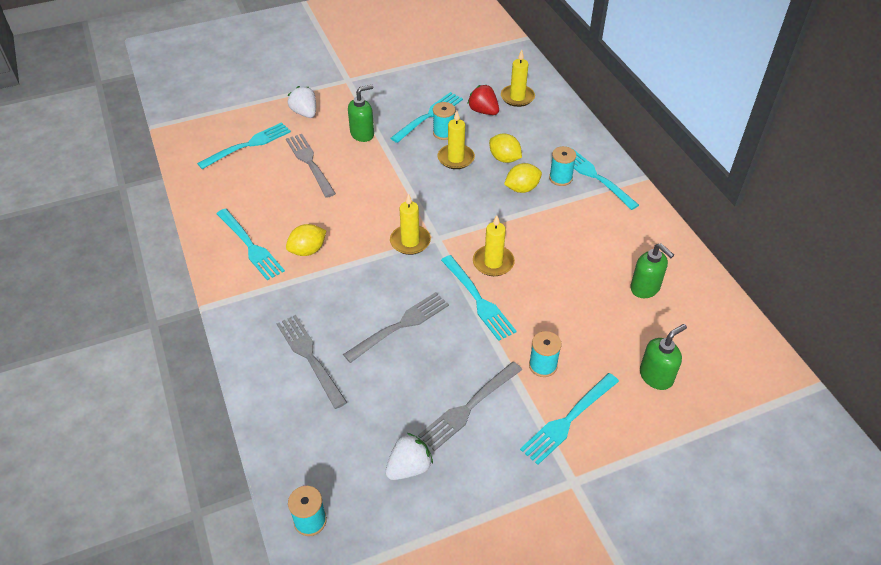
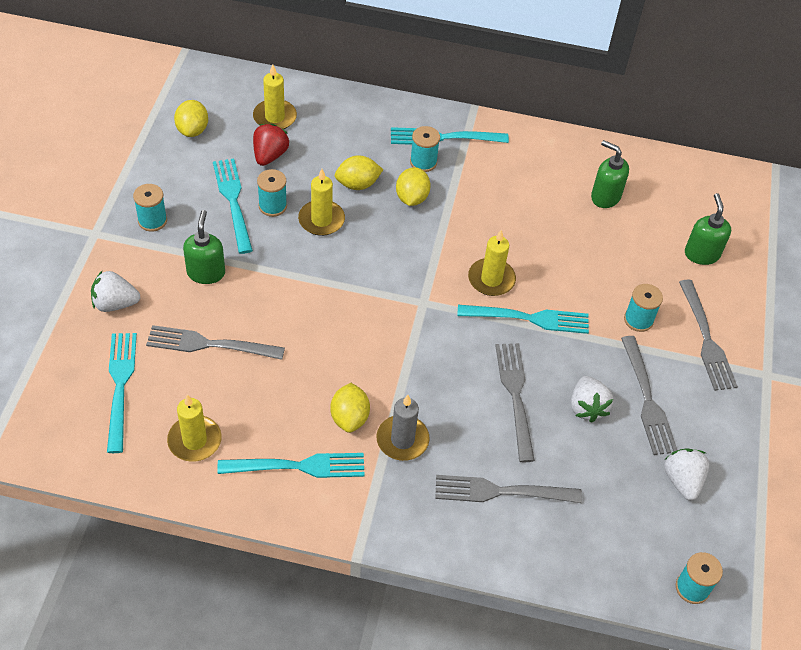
camera: 60 degrees left, 5 degrees up
(311, 284) = (402, 440): none -> grey candle
(379, 94) = (152, 221): none -> turquoise spool
(410, 241) = (410, 325): yellow candle -> yellow candle (194, 440)
(427, 372) = (587, 407): none -> white strawberry
(466, 73) = (192, 130): none -> yellow lemon
(483, 111) = (270, 155): red strawberry -> red strawberry turned 120 degrees clockwise
(568, 420) = (706, 339): turquoise fork -> grey fork
(645, 288) = (605, 197): green soap dispenser -> green soap dispenser turned 135 degrees counterclockwise

